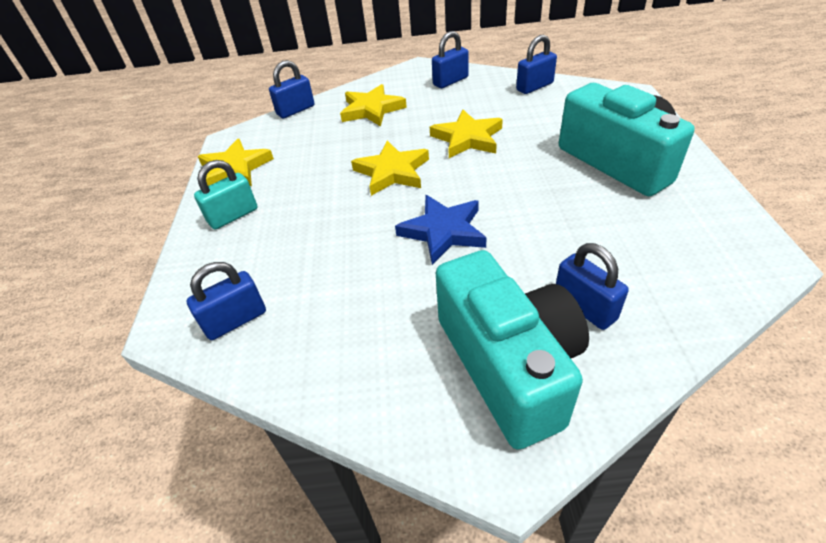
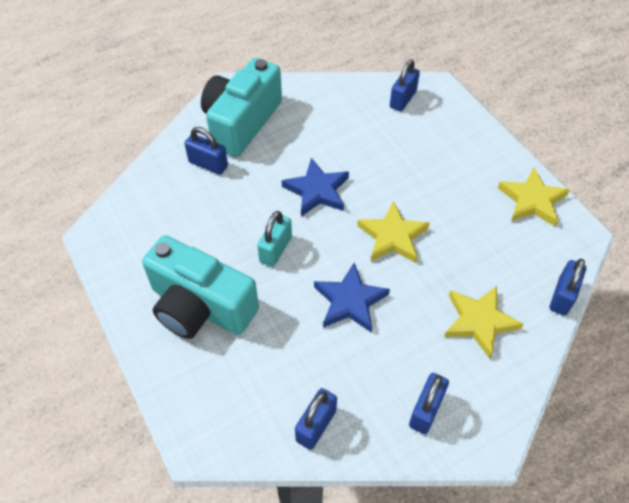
camera: 150 degrees right, 10 degrees up
(233, 216) = (480, 158): turquoise padlock -> turquoise padlock (275, 249)
(467, 138) = (350, 301): yellow star -> blue star
(508, 365) = (241, 122): turquoise camera -> turquoise camera turned 75 degrees clockwise

